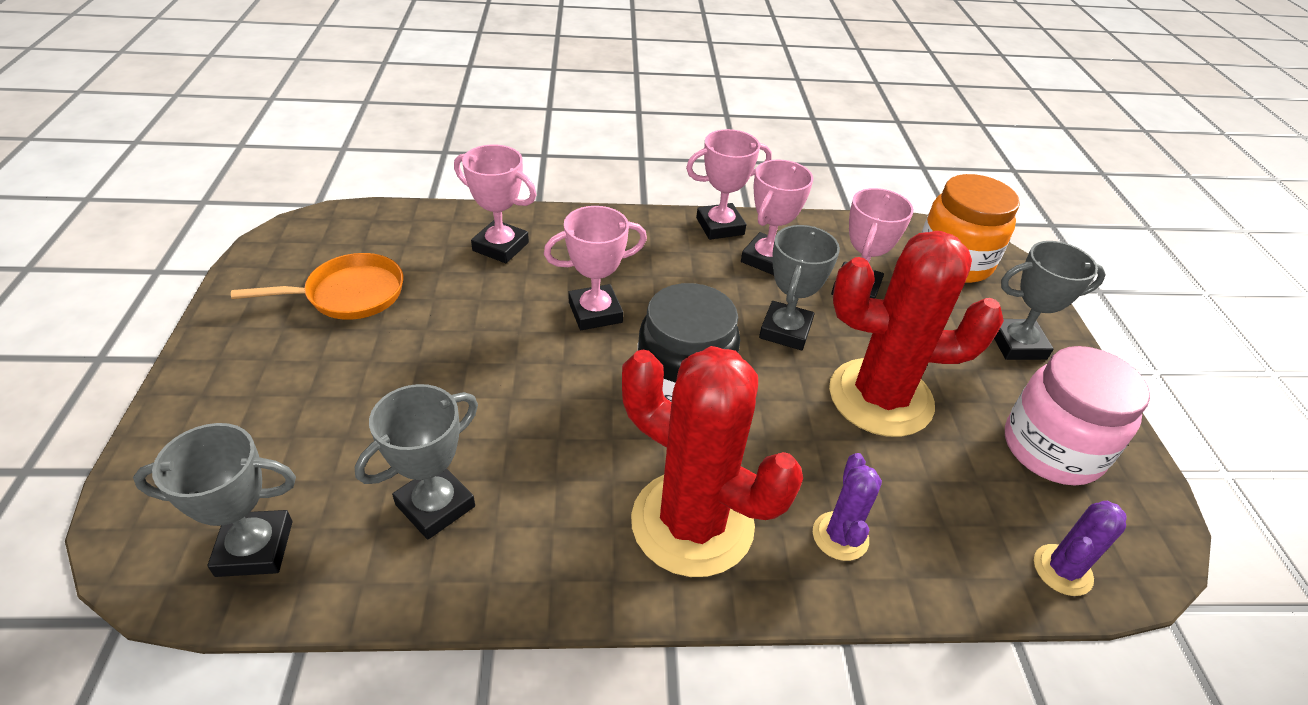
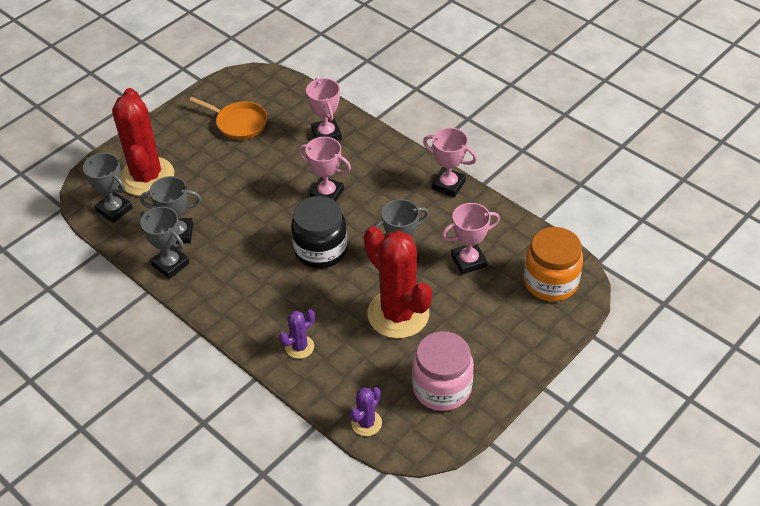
camera: 50 degrees right, 5 degrees up
(692, 523) = (253, 302): red cactus -> red cactus (147, 177)
(766, 259) = (446, 217): pink trophy -> none
(1017, 344) = (509, 341): grey trophy -> grey trophy (170, 264)
(1062, 570) = (366, 423): purple cactus -> purple cactus turned 60 degrees counterclockwise

